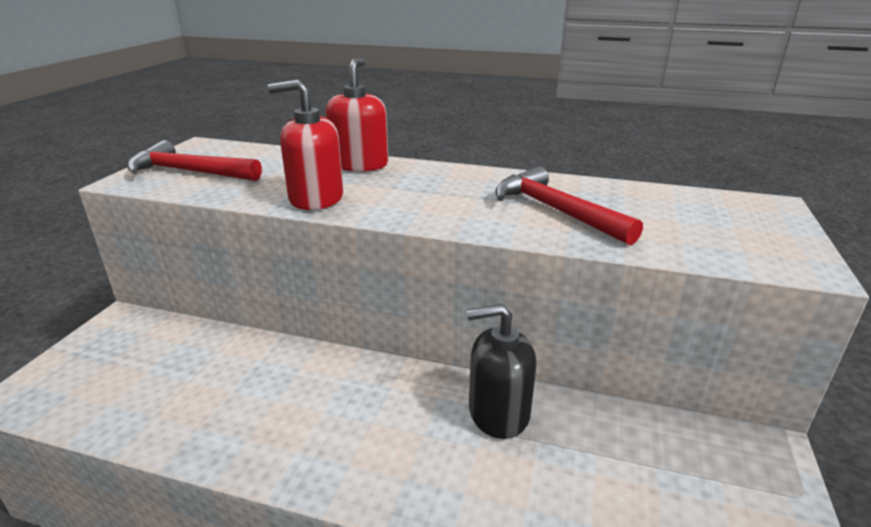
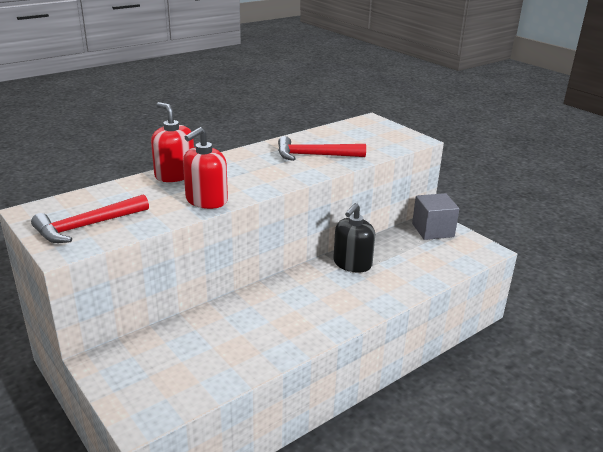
camera: 55 degrees left, 0 degrees up
(736, 464) = (433, 230): none -> grey cube

